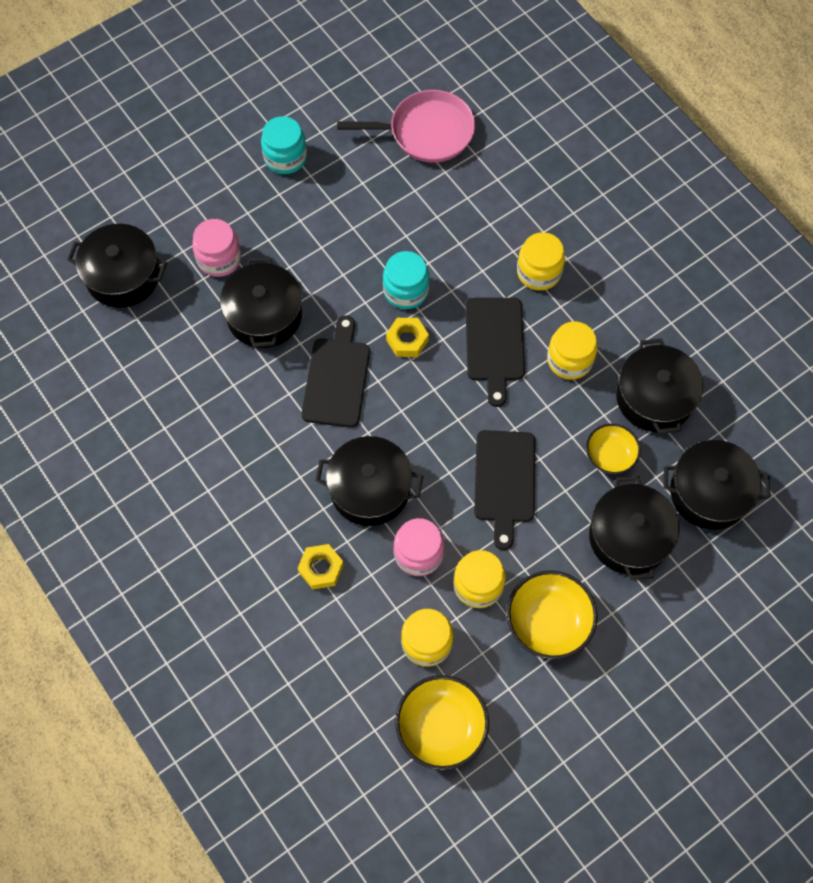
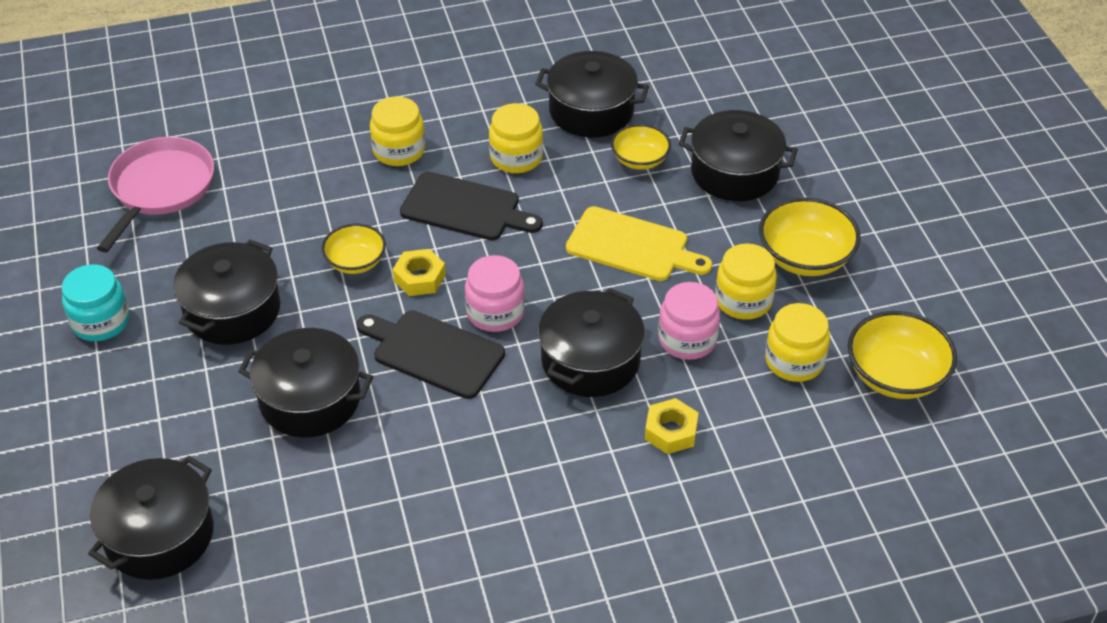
camera: 70 degrees left, 20 degrees down
(219, 259) = (201, 424): pink jar -> pink jar (495, 312)
(406, 290) = (355, 262): turquoise jar -> yellow bowl
(504, 481) = (632, 246): black cutting board -> yellow cutting board
(709, 493) = (711, 105): black pot -> black pot (232, 310)

